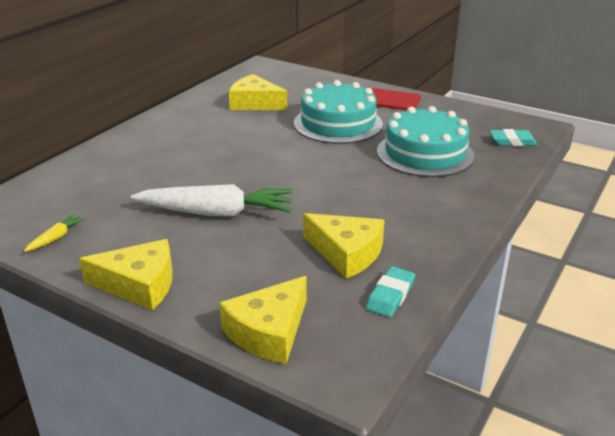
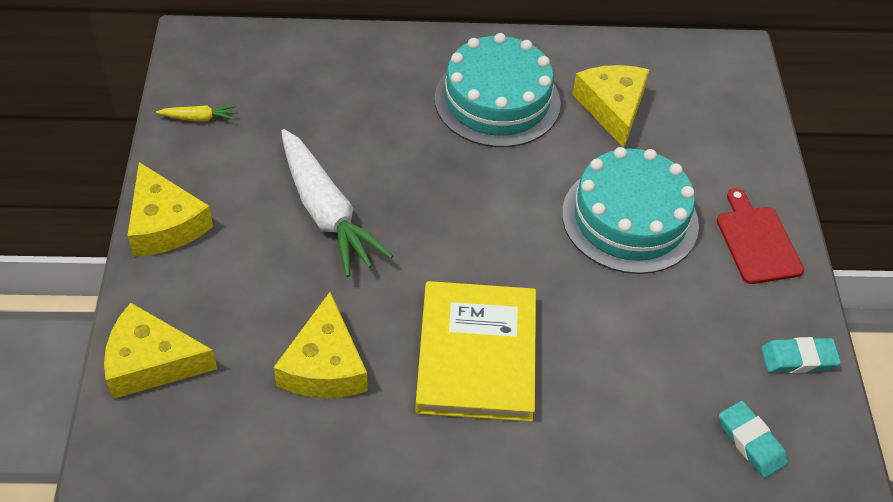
camera: 55 degrees right, 20 degrees up
(389, 196) = (476, 354): none -> yellow book
(390, 295) = (269, 440): turquoise eraser -> turquoise eraser (798, 358)
(425, 153) = (623, 348): turquoise cake -> turquoise cake (497, 100)

